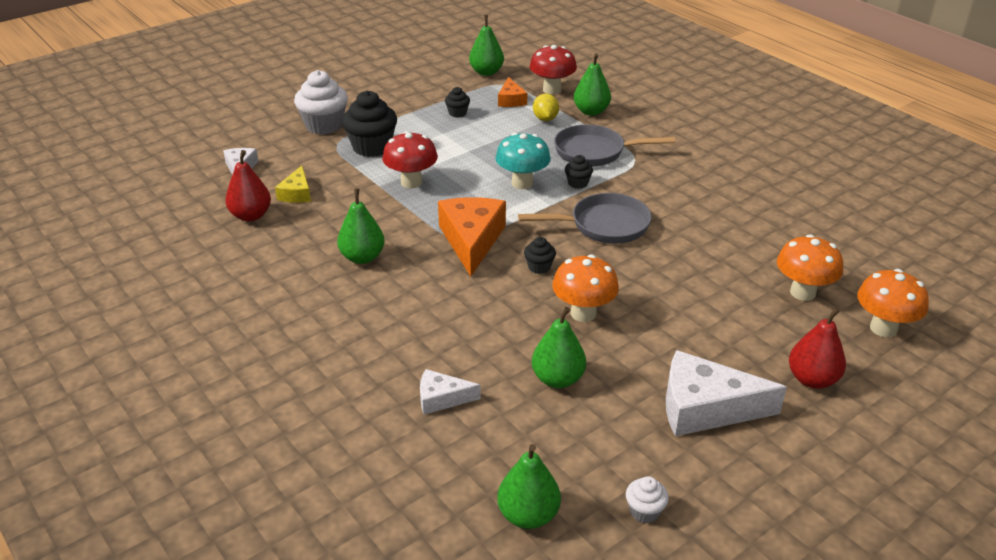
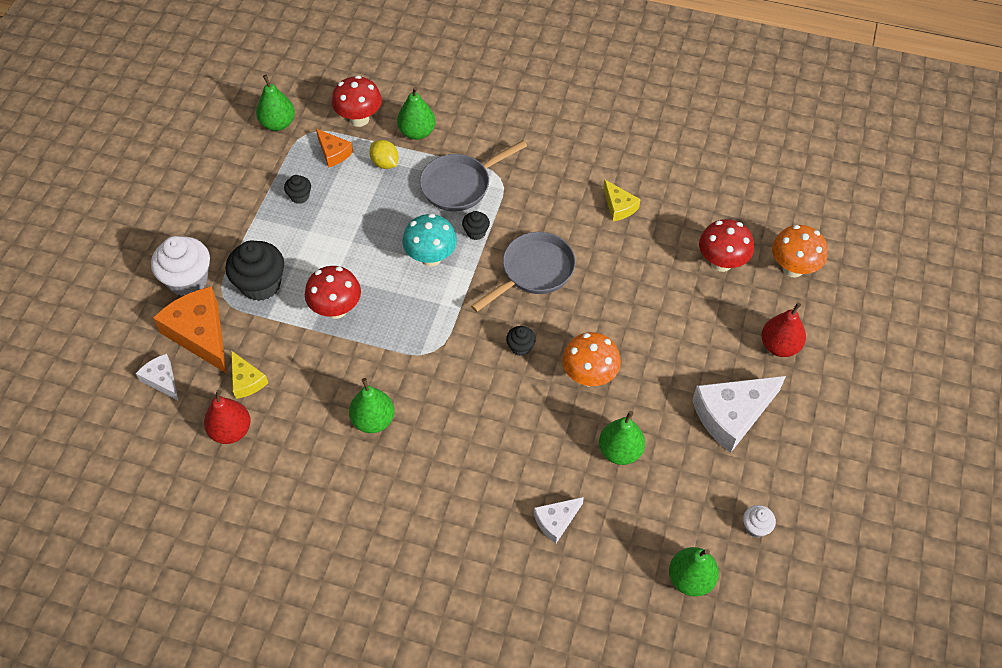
camera: 35 degrees left, 20 degrees up
(472, 240) = (445, 349): orange cheese -> orange cheese (200, 334)
(730, 216) = (619, 206): none -> yellow cheese
(802, 292) = (721, 263): orange mushroom -> red mushroom

